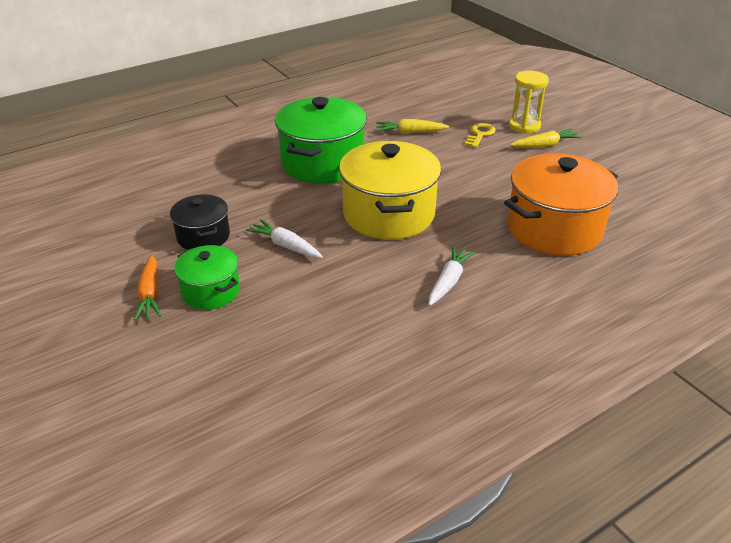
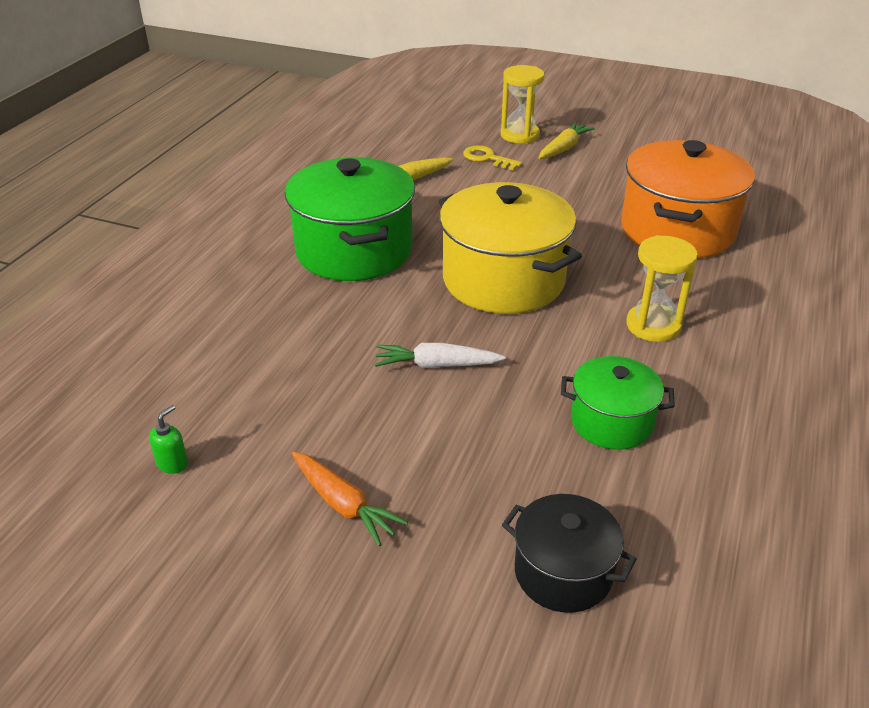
camera: 35 degrees left, 0 degrees up
(102, 236) = (173, 463): none -> green soap dispenser
(203, 236) = (319, 399): black pot -> black pot (563, 572)
(211, 291) = (417, 462): green pot -> green pot (611, 422)
(449, 281) = (653, 326): white carrot -> yellow hourglass
(480, 134) = (487, 158): yellow key -> yellow key turned 45 degrees counterclockwise

